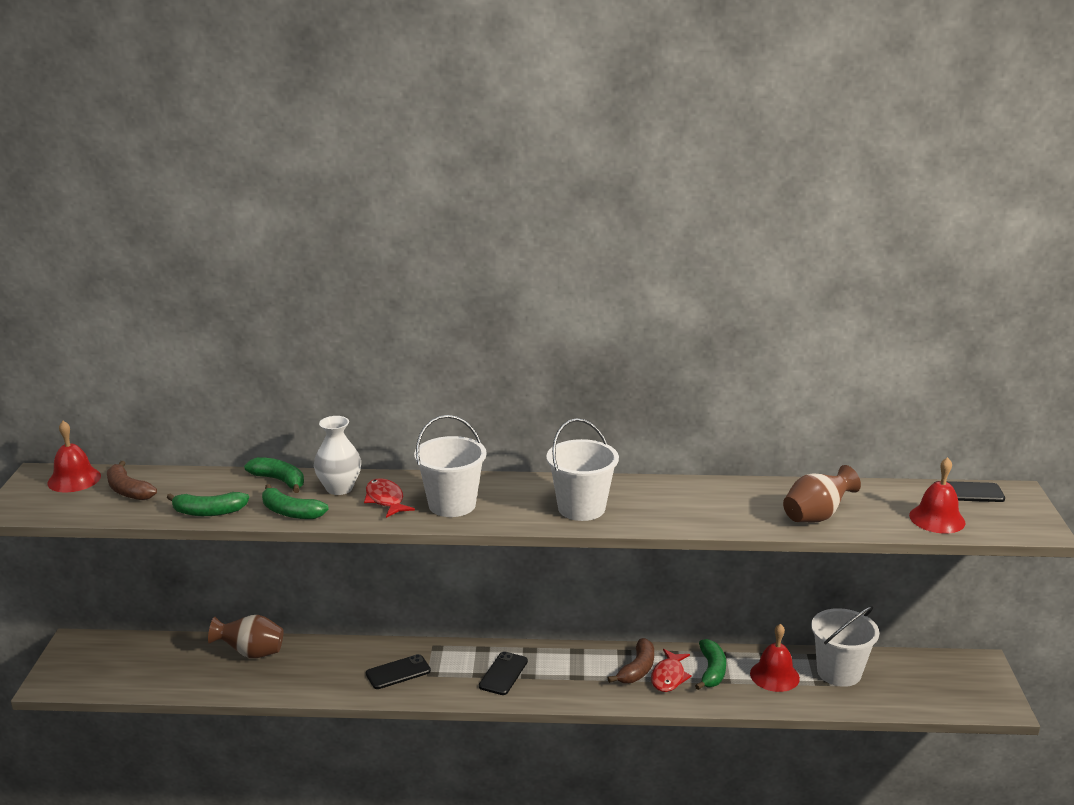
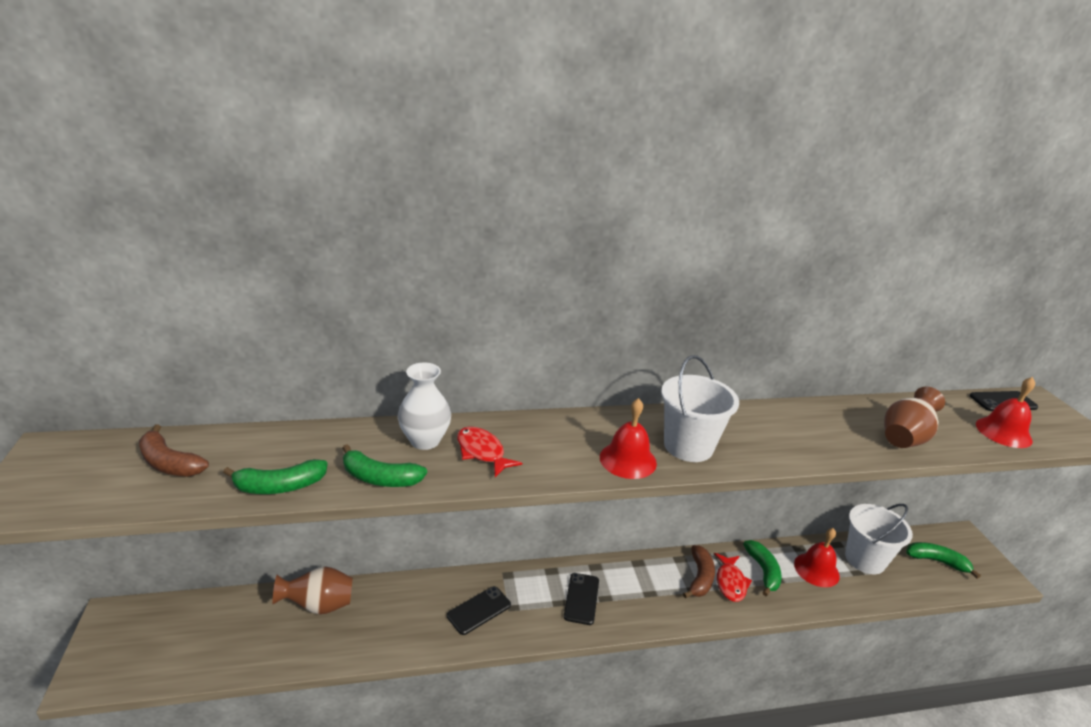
camera: 15 degrees left, 5 degrees up
(74, 479) = (95, 452): red bell -> red bell (628, 460)
(279, 480) = (353, 435): green banana -> green banana (936, 561)
(452, 504) = (556, 452): white bucket -> none

